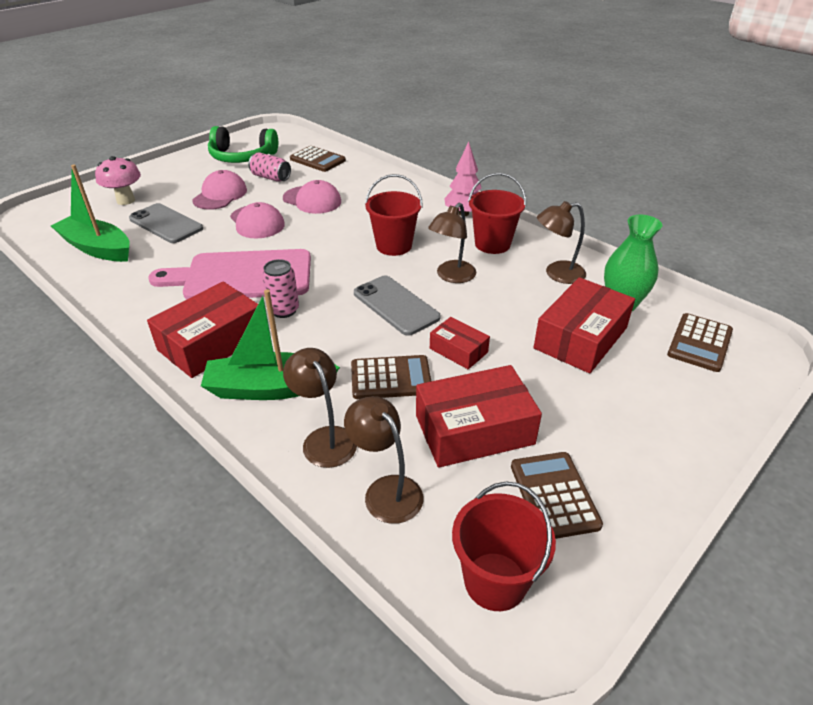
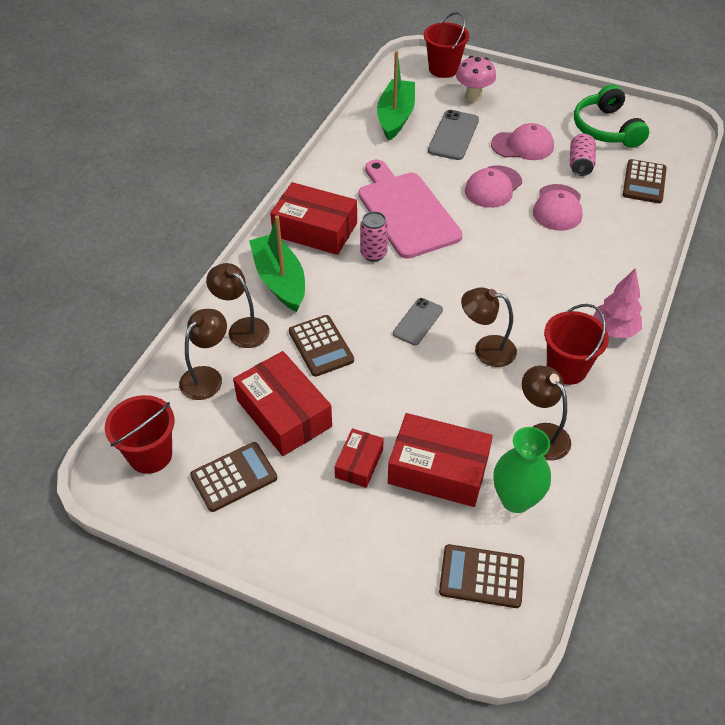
camera: 70 degrees right, 10 degrees up
(324, 438) = (242, 328): brown lamp -> brown lamp turned 90 degrees counterclockwise
(394, 246) = (513, 292): red bucket -> red bucket (443, 69)
(395, 305) = (418, 321): grey phone -> grey phone, size x0.66
(458, 350) = (376, 381): red box -> red box (359, 463)

